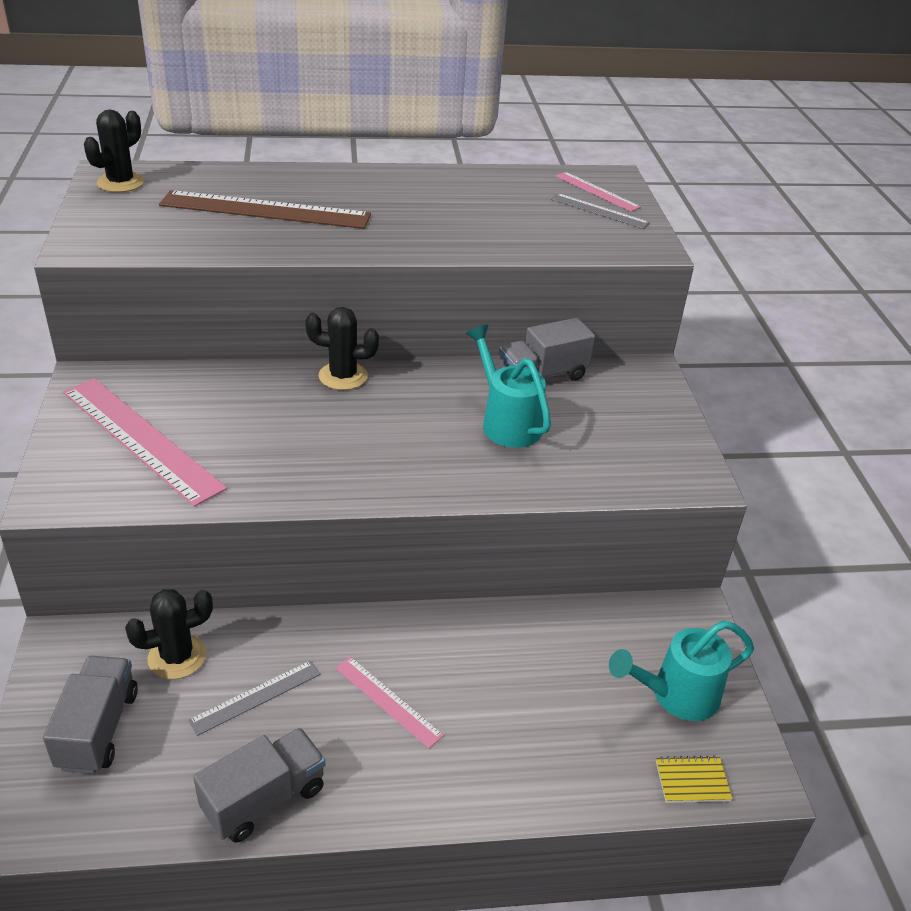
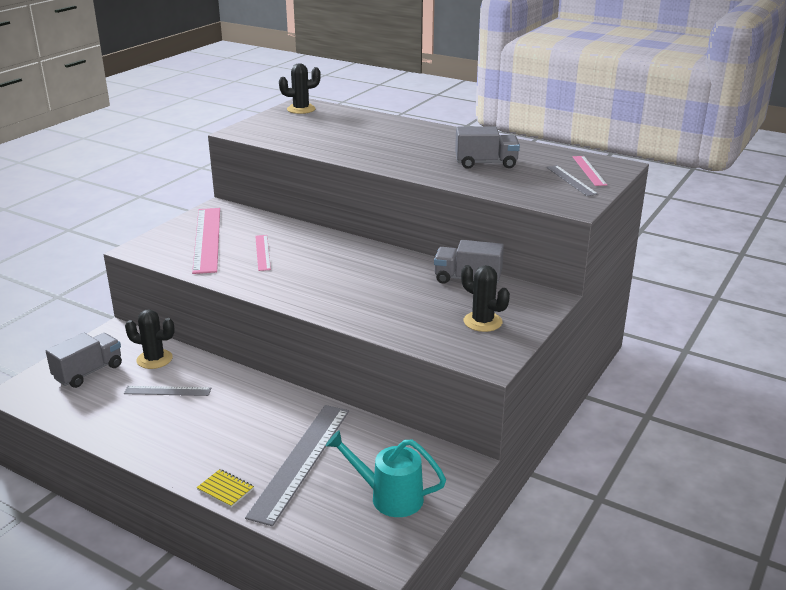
camera: 40 degrees right, 10 degrees down
(264, 799) = (120, 432): grey truck -> grey truck (486, 163)
(265, 210) = (357, 136): brown ruler -> none
(343, 376) = (345, 244): black cactus -> black cactus (482, 322)
(388, 701) = (226, 422): pink ruler -> pink ruler (262, 252)
(507, 422) = (409, 294): turquoise watering can -> none
(538, 704) = (301, 461): none -> grey ruler
(692, 781) = (340, 539): yellow notebook -> yellow notebook (225, 489)

